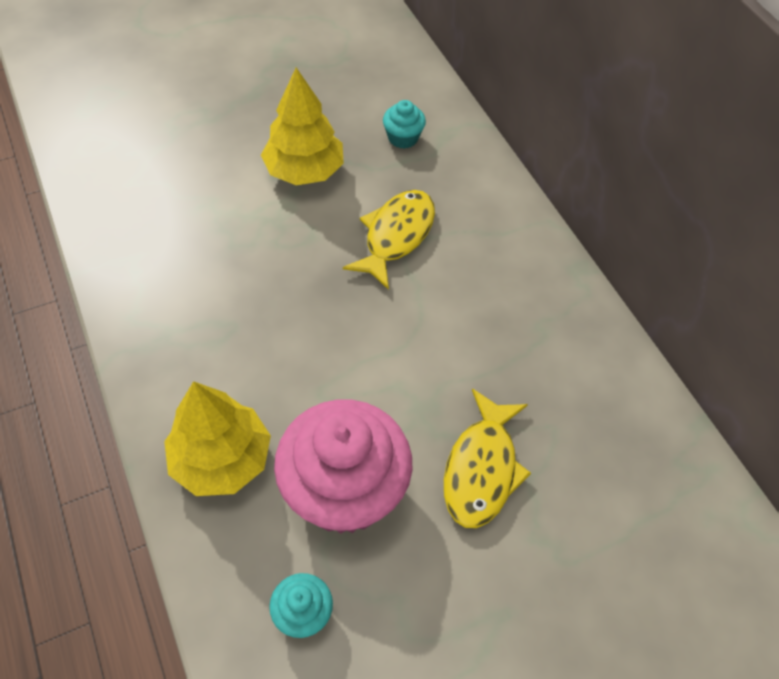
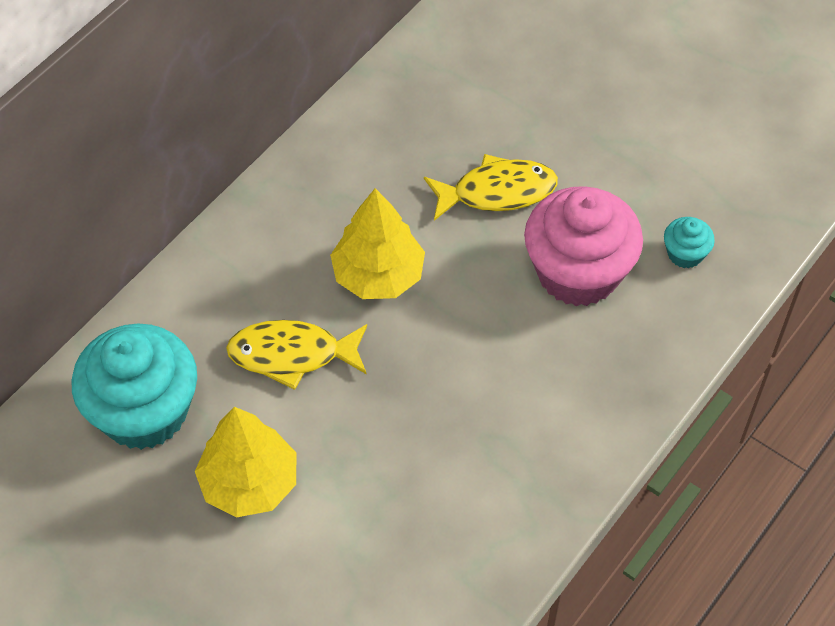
camera: 115 degrees left, 0 degrees up
(222, 459) = (613, 370): yellow tree -> yellow tree (378, 275)
(403, 138) = (144, 412): turquoise cupcake -> turquoise cupcake, size x2.28

